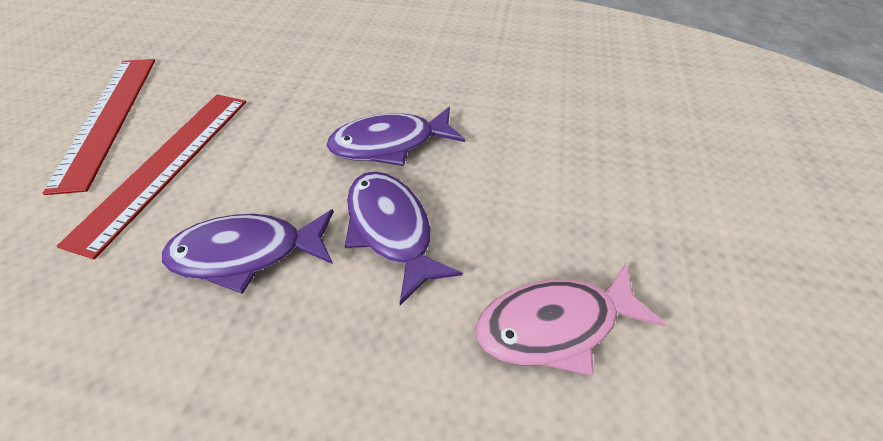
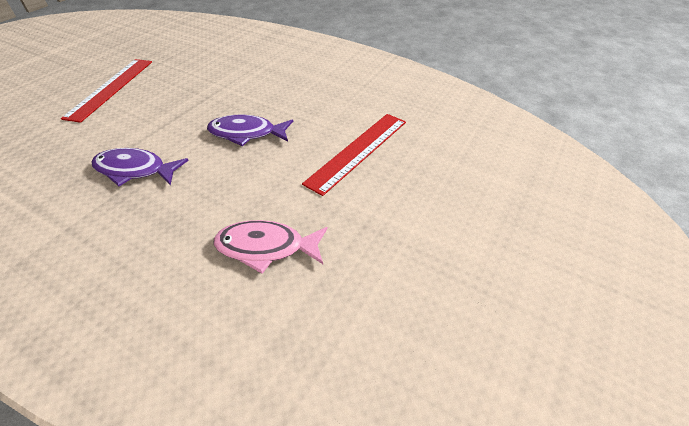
camera: 20 degrees right, 5 degrees down
(166, 164) = (124, 118): red ruler -> red ruler (358, 151)
(391, 229) = (214, 178): purple fish -> none

